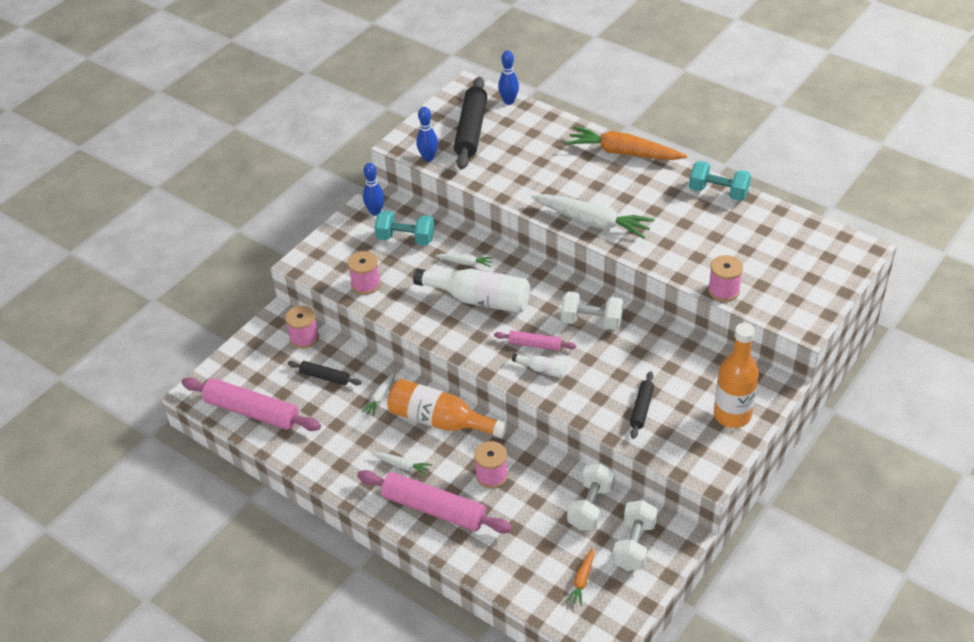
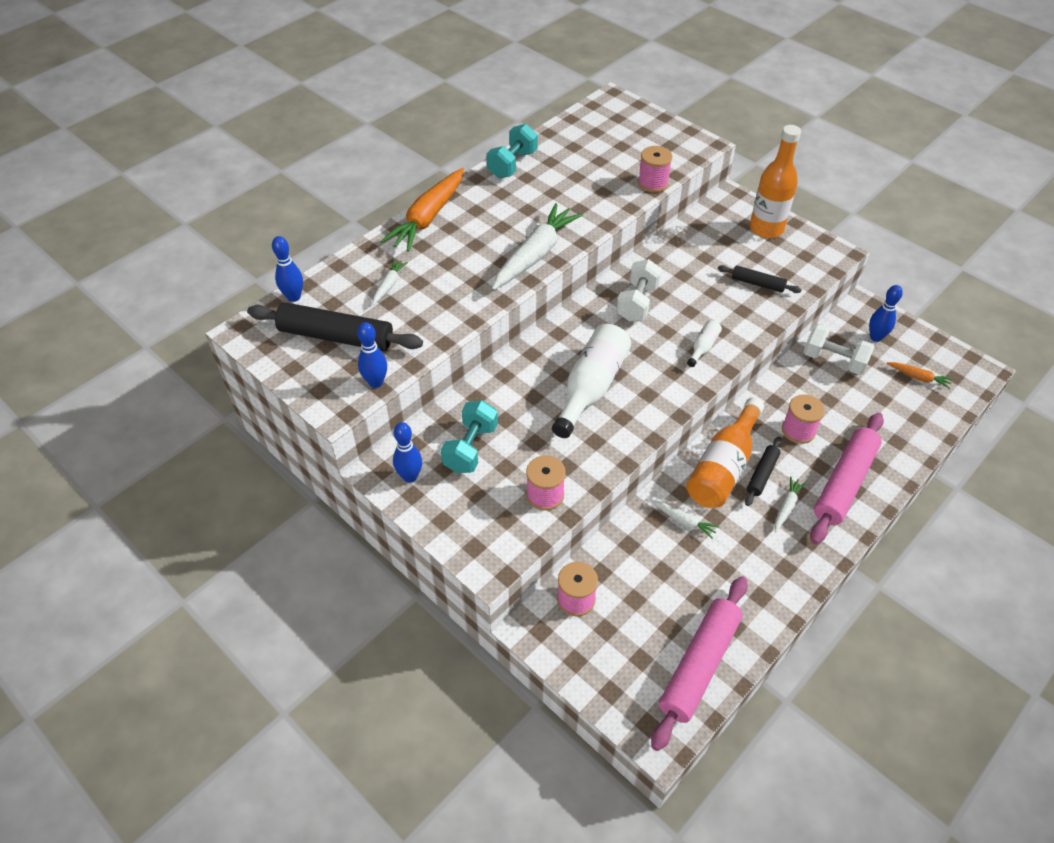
camera: 85 degrees left, 5 degrees up
(325, 377) = (646, 578): black rolling pin -> black rolling pin (762, 474)
(465, 263) = (527, 395): white carrot -> white carrot (389, 285)
(534, 345) = (666, 349): pink rolling pin -> none
(634, 545) = (875, 337): white dumbbell -> blue bowling pin

